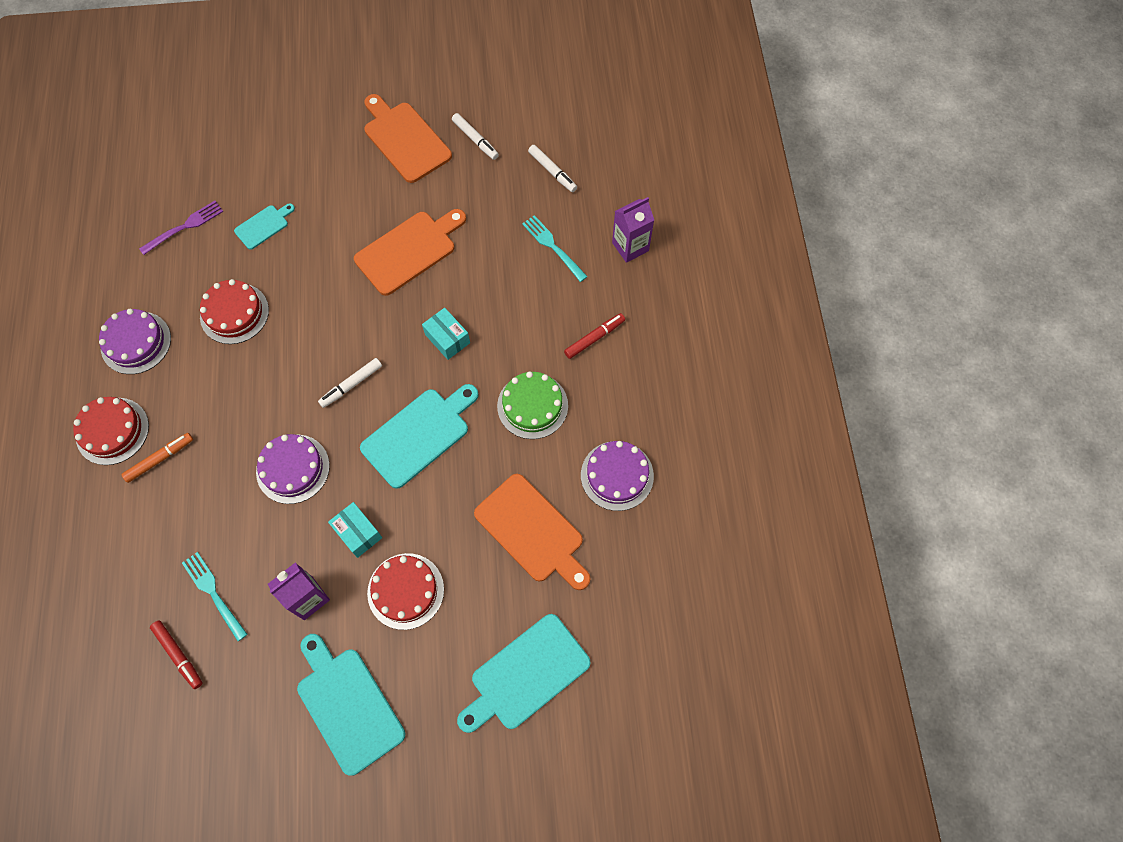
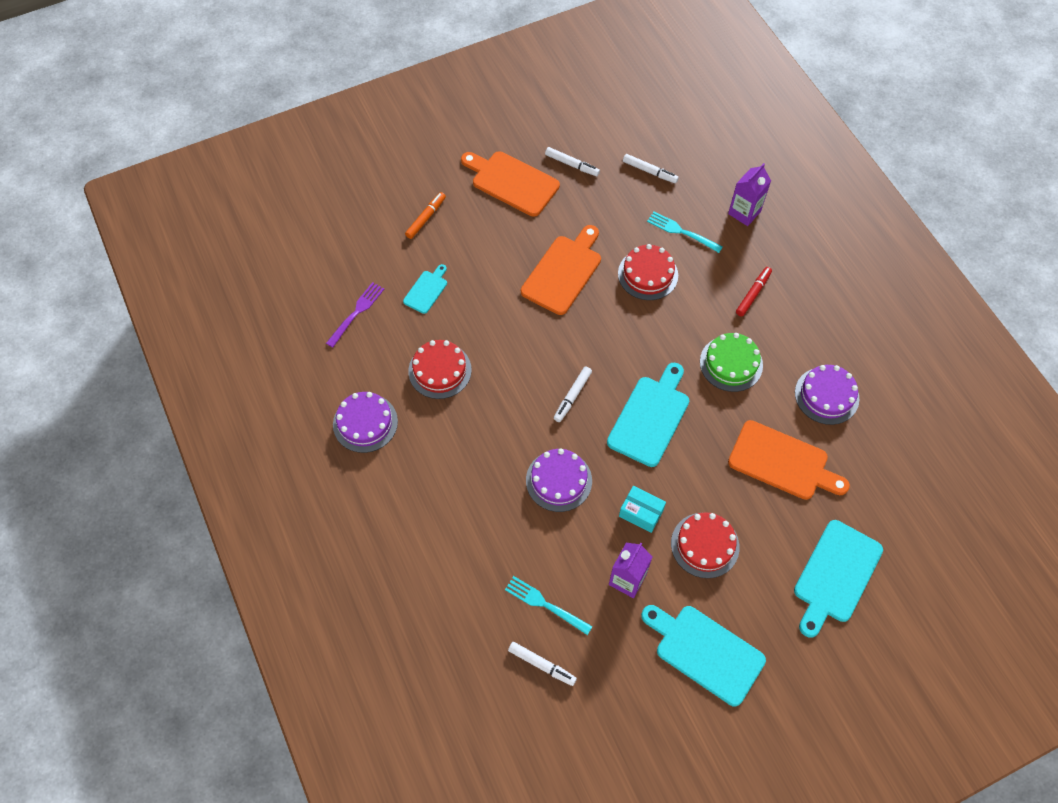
camera: 20 degrees left, 5 degrees down
(112, 431) = (384, 503): red cake -> red cake (648, 274)
(160, 459) = (439, 512): orange marker -> orange marker (426, 218)
(178, 655) = (542, 665): red marker -> white marker
(447, 338) = (633, 333): turquoise box -> none

